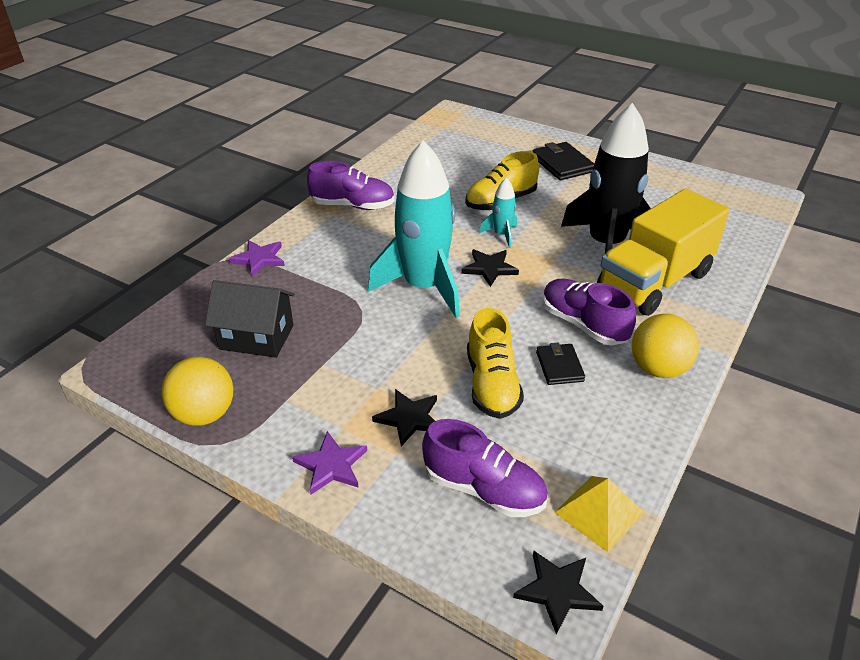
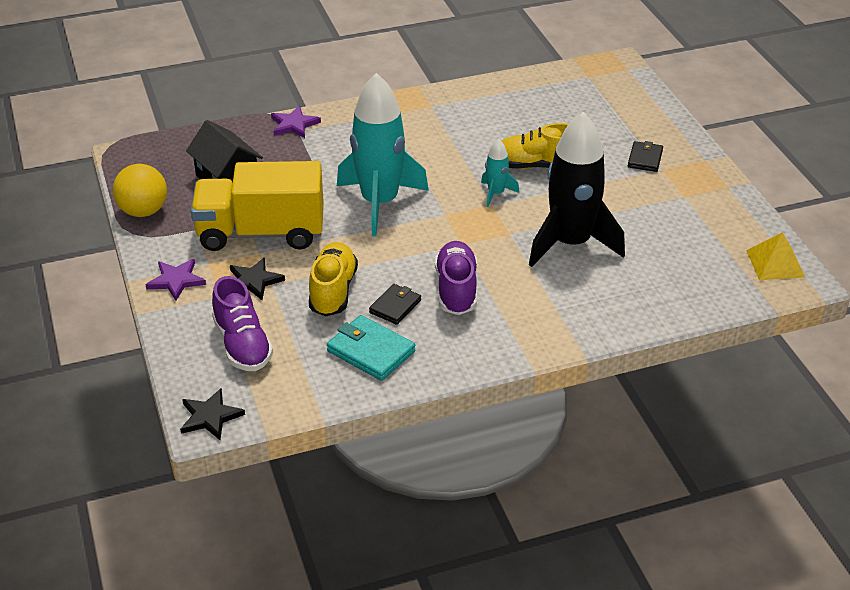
camera: 40 degrees right, 0 degrees up
(353, 205) = (413, 113): purple shoe -> none
(489, 268) = (447, 214): black star -> none
(492, 384) = (333, 291): yellow shoe -> yellow shoe turned 150 degrees clockwise
(562, 164) = (645, 159): black wallet -> black wallet, size x0.65
(598, 419) = (371, 351): none -> turquoise wallet
(599, 512) = (291, 398): yellow pyramid -> yellow pyramid (775, 263)
(654, 281) = (563, 291): yellow truck -> yellow truck (261, 233)
(658, 369) = (463, 348): yellow ball -> none

